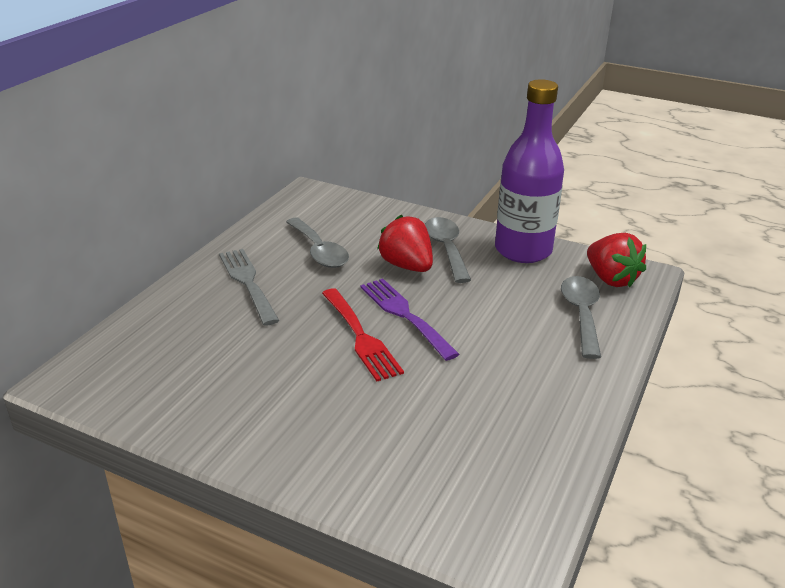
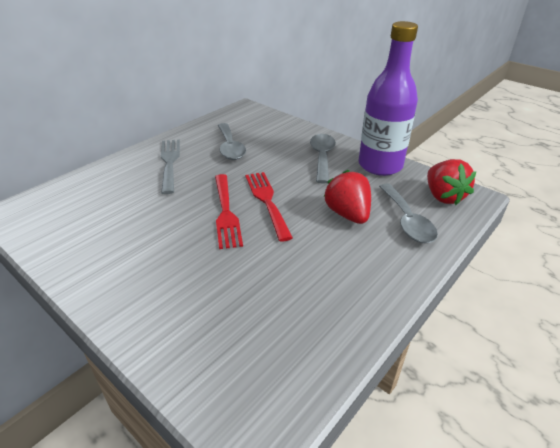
camera: 15 degrees right, 5 degrees up
(405, 315) = (267, 201): purple fork -> red fork
(407, 266) = (287, 165): red strawberry -> red strawberry (347, 214)
(581, 314) = (407, 221): grey spoon -> grey spoon turned 150 degrees clockwise

